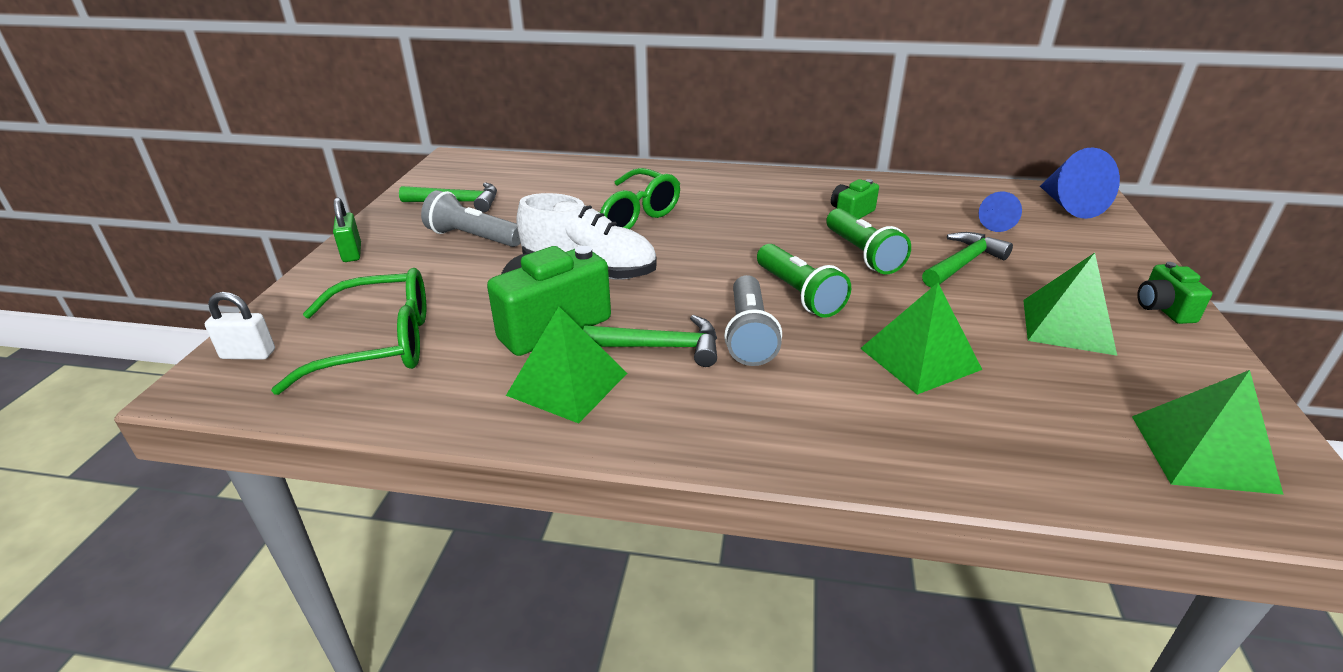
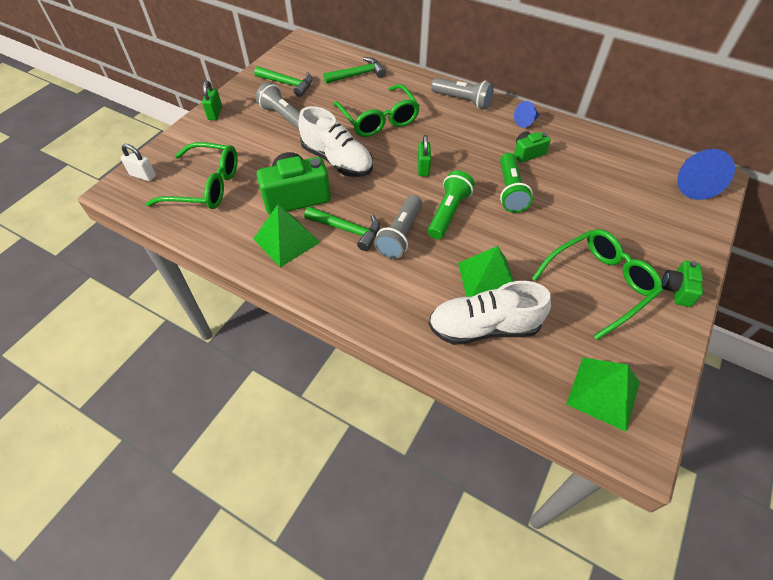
camera: 20 degrees right, 20 degrees up
(724, 179) = (462, 100): none -> grey flashlight
(724, 254) = (423, 168): none -> green padlock
(799, 294) = (448, 212): green flashlight -> green flashlight turned 150 degrees counterclockwise
(963, 263) = (571, 216): green hammer -> green hammer (358, 75)
(965, 418) = (483, 327): none -> white shoe
(997, 224) = (623, 188): blue cone -> blue cone (526, 122)
(1067, 326) = (599, 284): green pyramid -> green glasses

